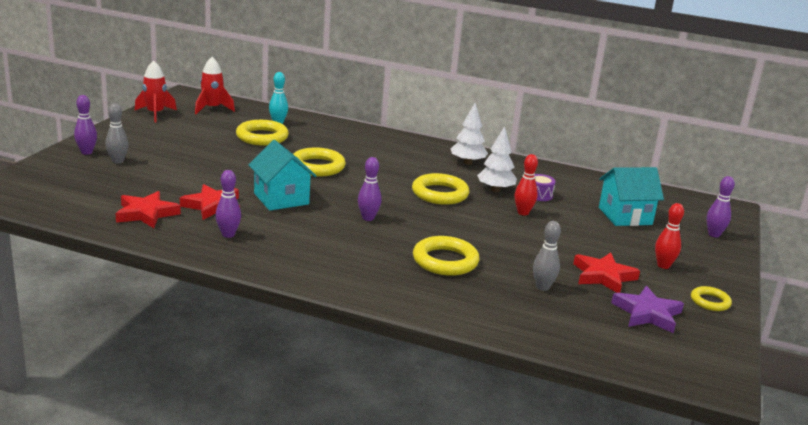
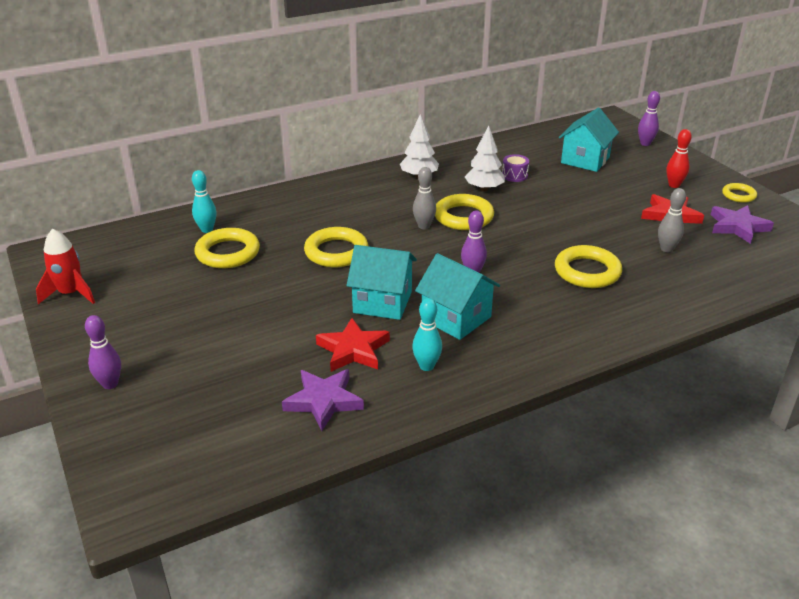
camera: 45 degrees left, 10 degrees up
(118, 161) = (165, 370): grey bowling pin -> grey bowling pin (424, 226)
(146, 214) = (324, 401): red star -> purple star
(212, 109) = (112, 252): red rocket -> none
(228, 234) = (426, 366): purple bowling pin -> turquoise bowling pin
(300, 228) = (456, 318): none -> turquoise house
(523, 213) = (537, 197): red bowling pin -> none

